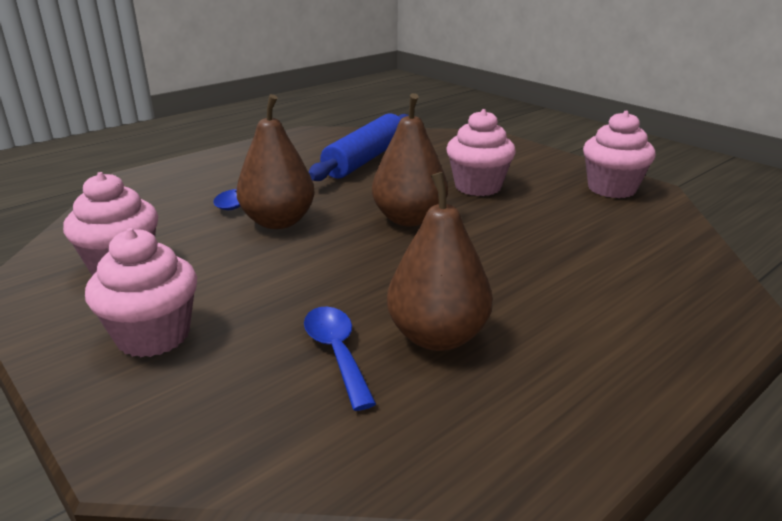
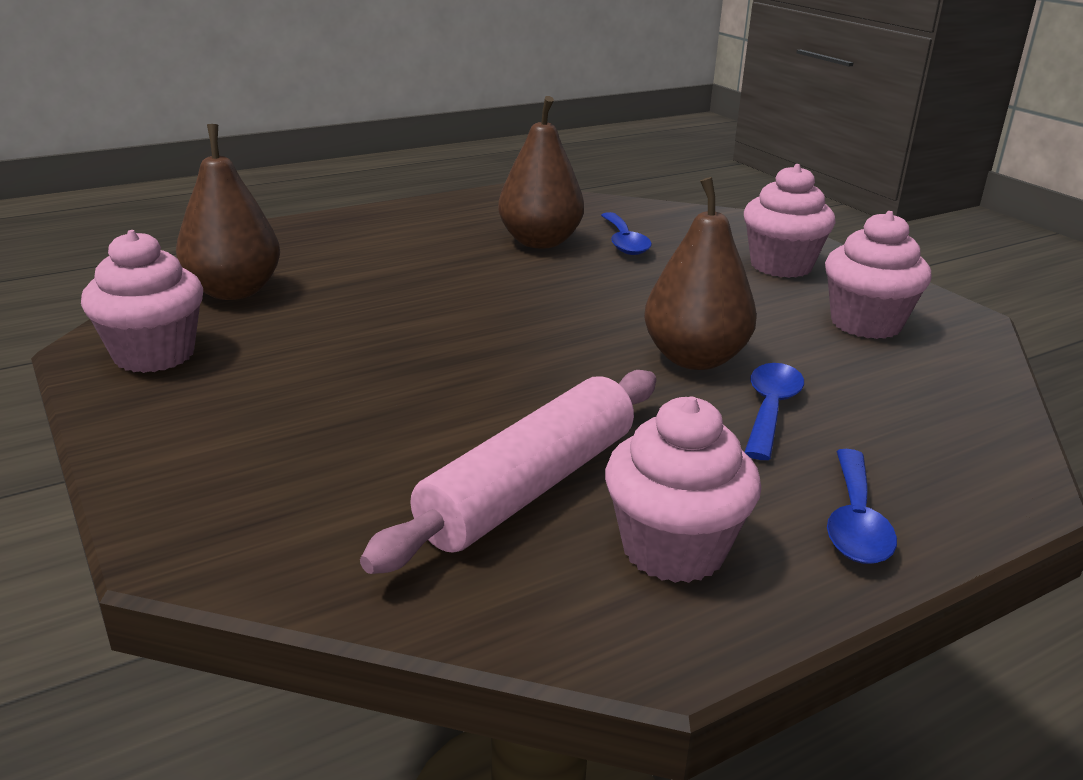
camera: 170 degrees left, 0 degrees up
(223, 161) = (855, 522): none -> blue spoon
(365, 159) = (529, 487): blue rolling pin -> pink rolling pin
(409, 219) = (508, 341): brown pear -> brown pear (234, 291)
(478, 187) = (361, 384): pink cupcake -> pink cupcake (673, 549)

